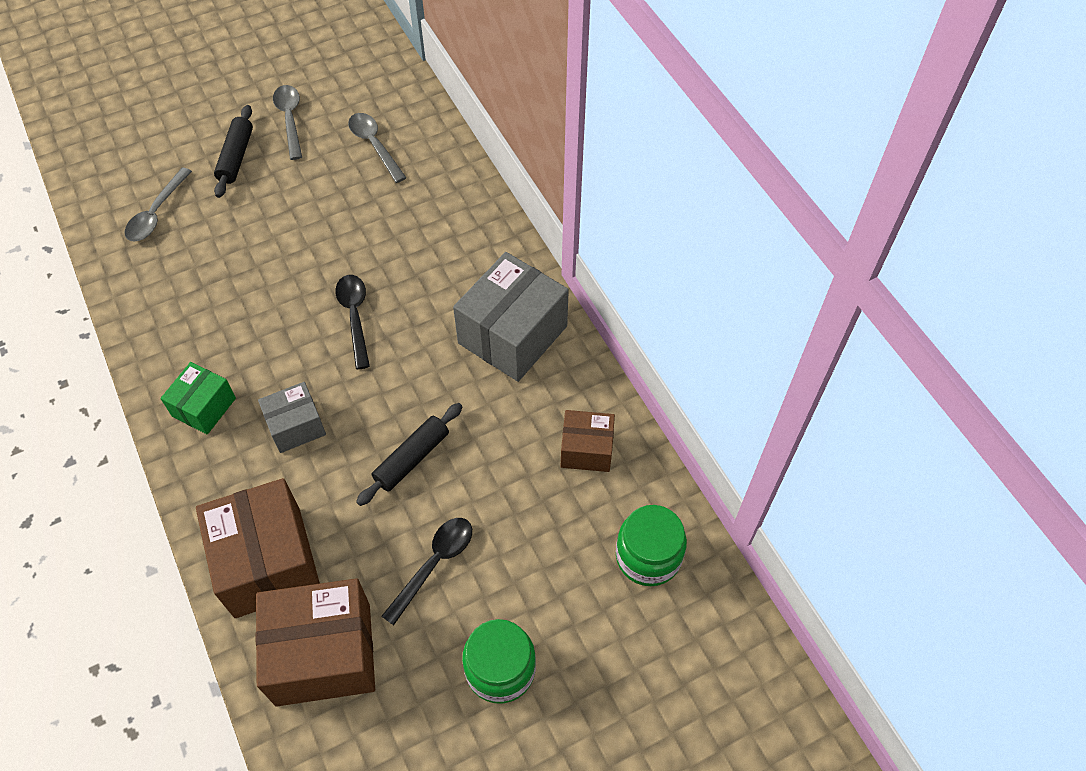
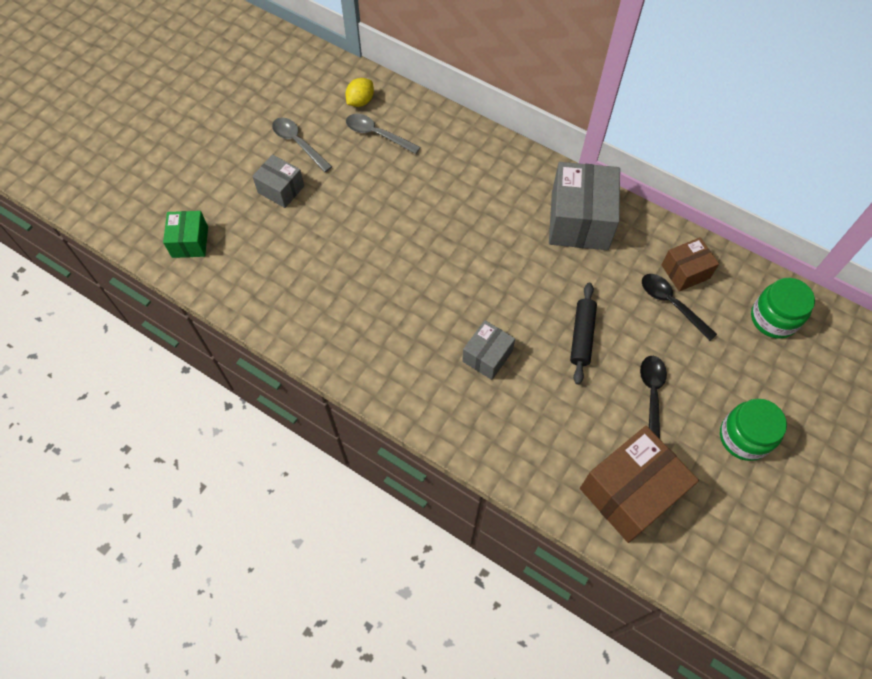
camera: 30 degrees left, 5 degrees up
(157, 213) = (255, 259): grey spoon -> none
(204, 407) = (412, 377): green box -> green box (190, 242)
(236, 157) = (281, 189): black rolling pin -> grey box
(268, 562) = (544, 455): brown box -> none
(355, 317) = (464, 261): black spoon -> black spoon (671, 304)
(385, 105) = (360, 101): none -> yellow lemon

